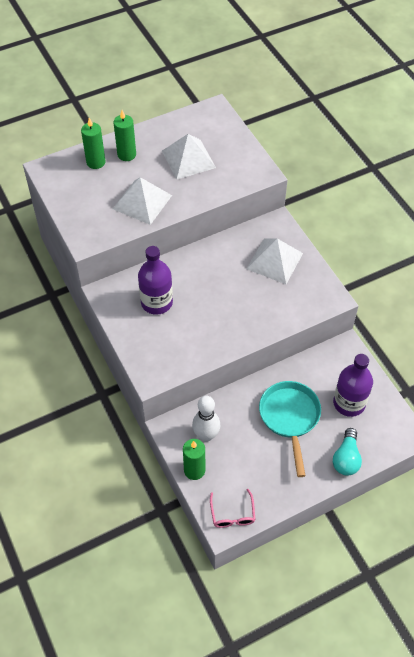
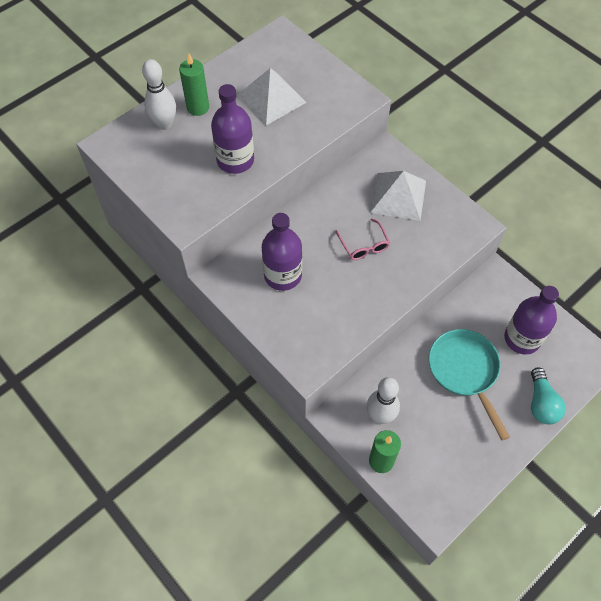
camera: 15 degrees left, 5 degrees up
(96, 162) = (164, 124): green candle -> white bowling pin
(142, 202) = (235, 160): white pyramid -> purple bottle
(232, 514) = (441, 502): pink glasses -> pink glasses (364, 245)

